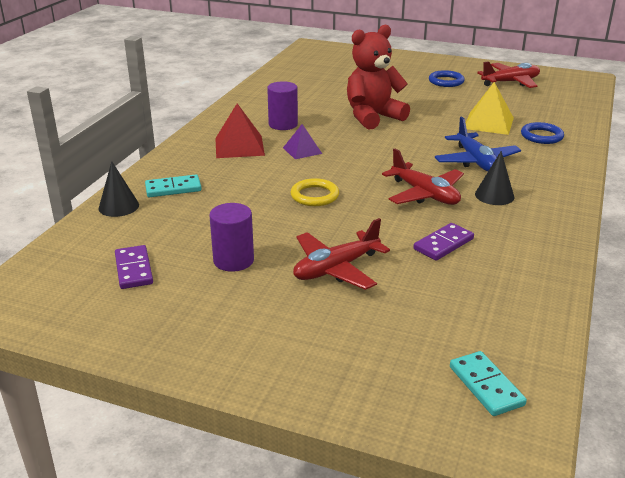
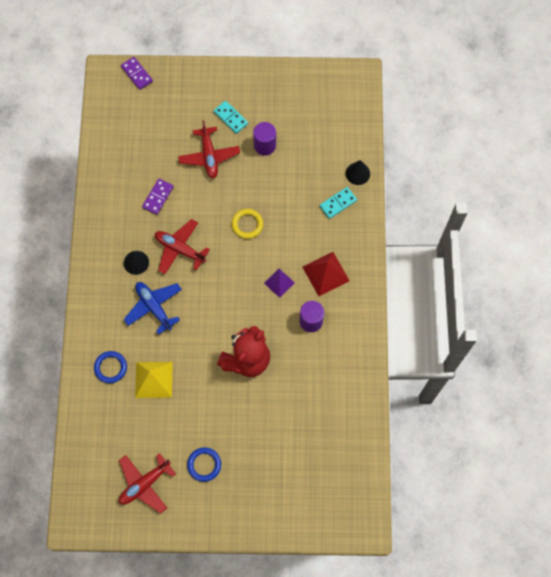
camera: 160 degrees right, 40 degrees up
(133, 269) = (311, 122): purple domino -> purple domino (137, 74)
(336, 268) = (209, 156): red plane -> red plane turned 135 degrees clockwise
(486, 386) = (121, 99): turquoise domino -> turquoise domino (230, 118)

